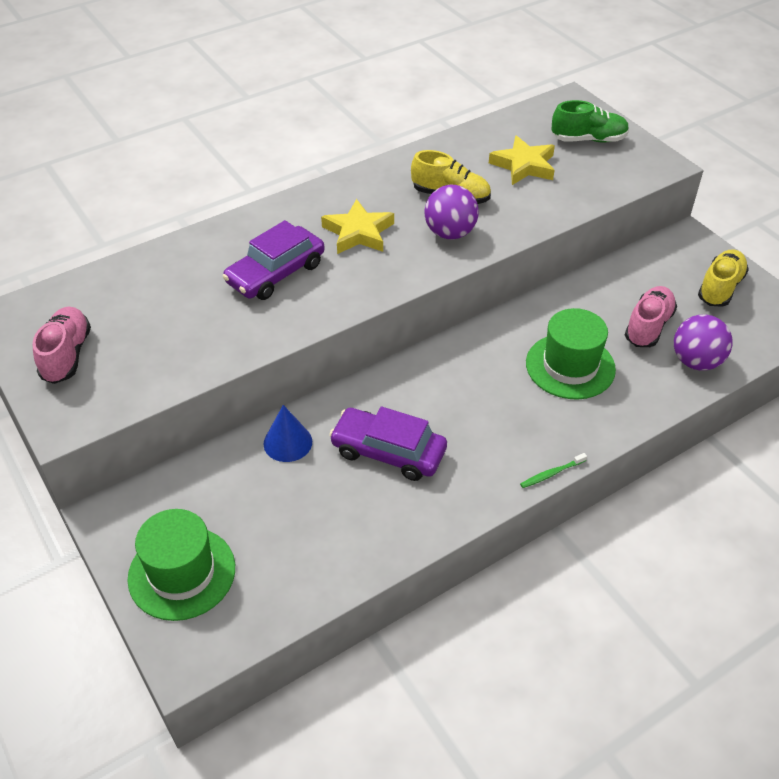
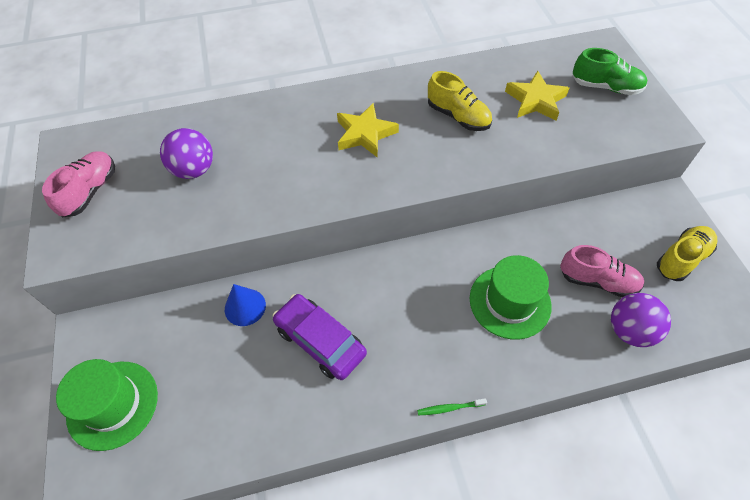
camera: 20 degrees right, 10 degrees up
(276, 273) = (281, 156): purple car -> none
(450, 233) = (442, 153): purple ball -> purple ball (194, 170)
(648, 326) = (597, 281): pink shoe -> pink shoe turned 60 degrees clockwise

